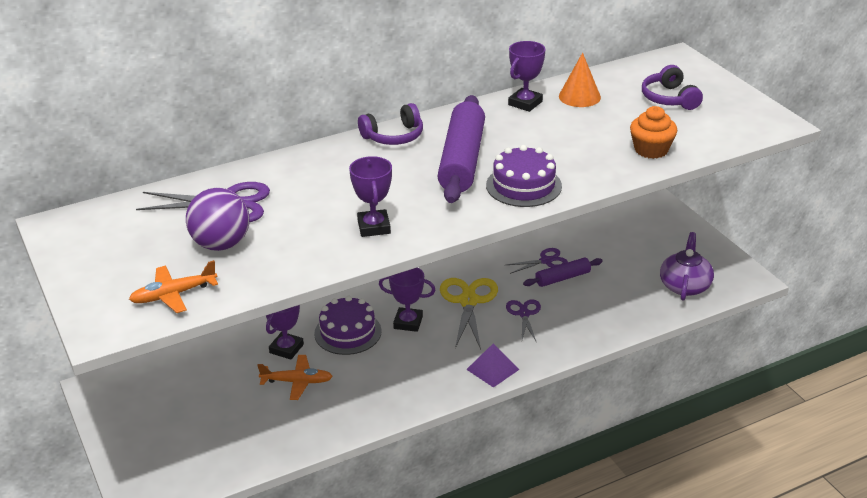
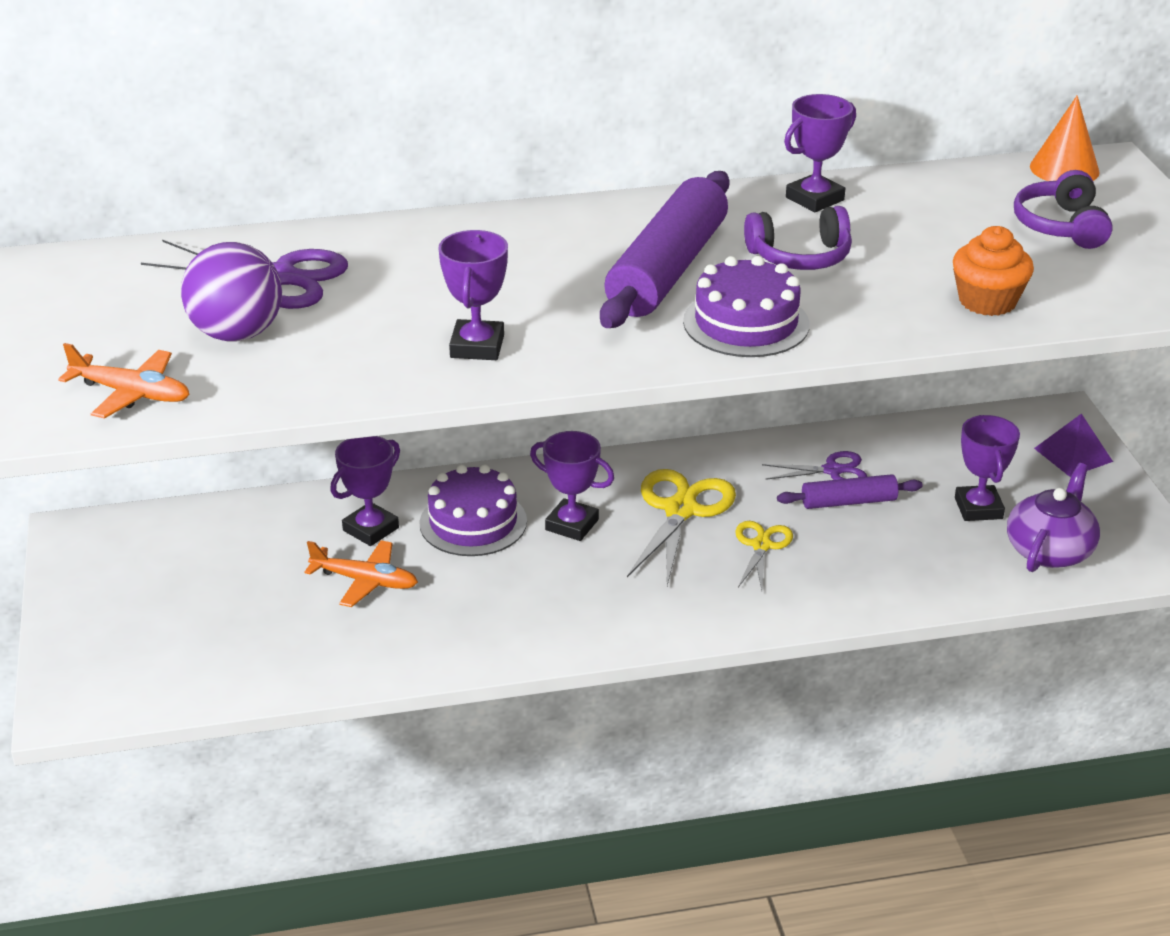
camera: 15 degrees right, 0 degrees up
(174, 294) = (131, 393): orange plane -> orange plane turned 150 degrees counterclockwise
(394, 136) = (579, 218): purple headphones -> purple headphones (800, 257)
(492, 369) = (674, 621): purple pyramid -> purple pyramid (1073, 454)
(524, 314) = (761, 545): purple scissors -> yellow scissors
(579, 96) = (910, 201): orange cone -> orange cone (1064, 169)
(636, 268) = (978, 508): none -> purple trophy

